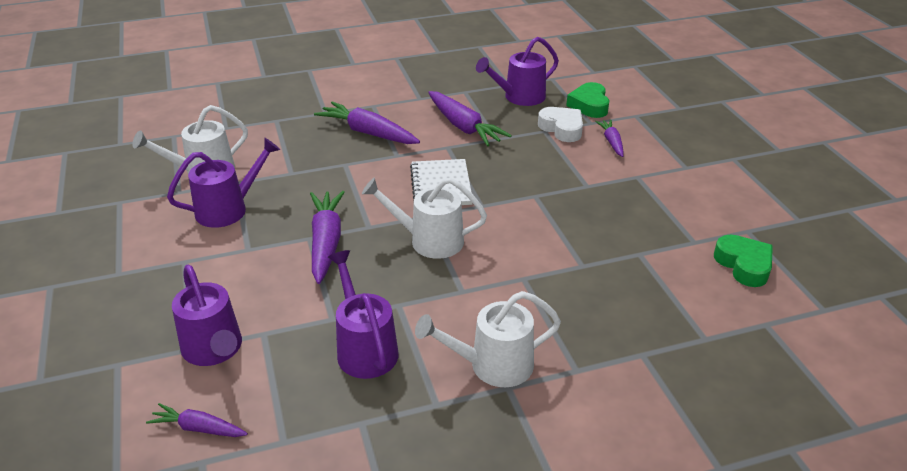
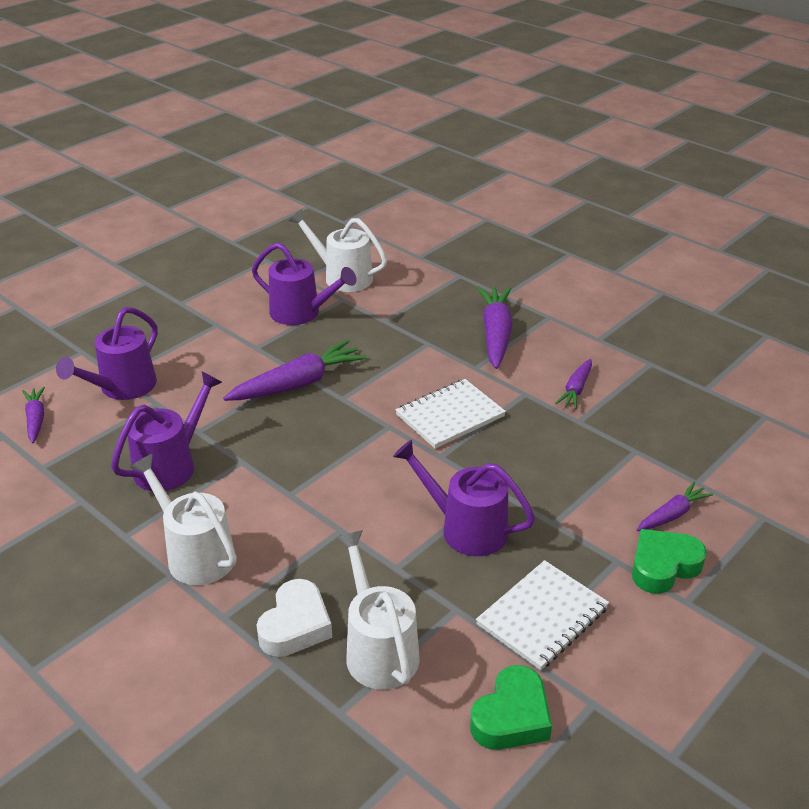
camera: 60 degrees right, 0 degrees up
(428, 241) = (350, 443): white watering can -> white watering can (378, 648)
(463, 127) = (576, 389): purple carrot -> purple carrot, size x0.56
(519, 97) = (687, 406): purple watering can -> purple watering can (465, 528)
(562, 128) = (656, 463): white heart -> white heart (295, 625)
(589, 105) = (738, 468): green heart -> green heart (663, 566)
(667, 222) = (542, 616): none -> white notebook

